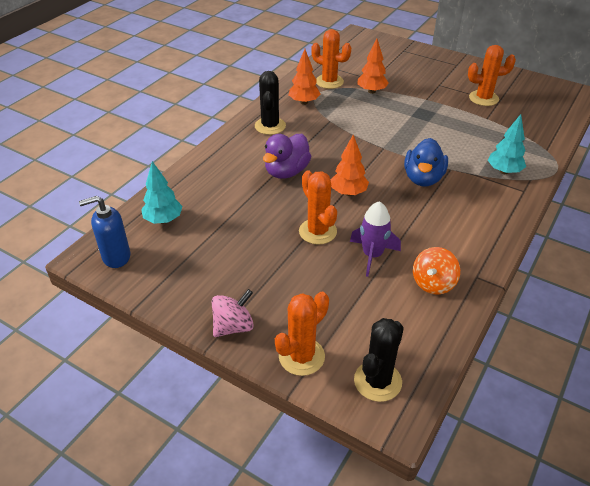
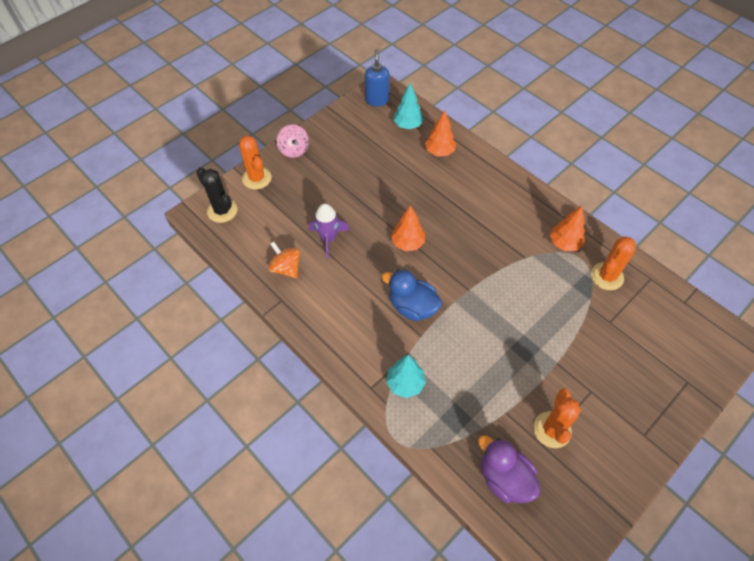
camera: 105 degrees right, 15 degrees up
(270, 126) = (523, 208): black cactus -> none
(286, 171) = (448, 207): purple duck -> purple duck (504, 478)
(317, 231) = (366, 211): orange cactus -> none
(371, 91) = (581, 312): orange tree -> orange tree (439, 152)

